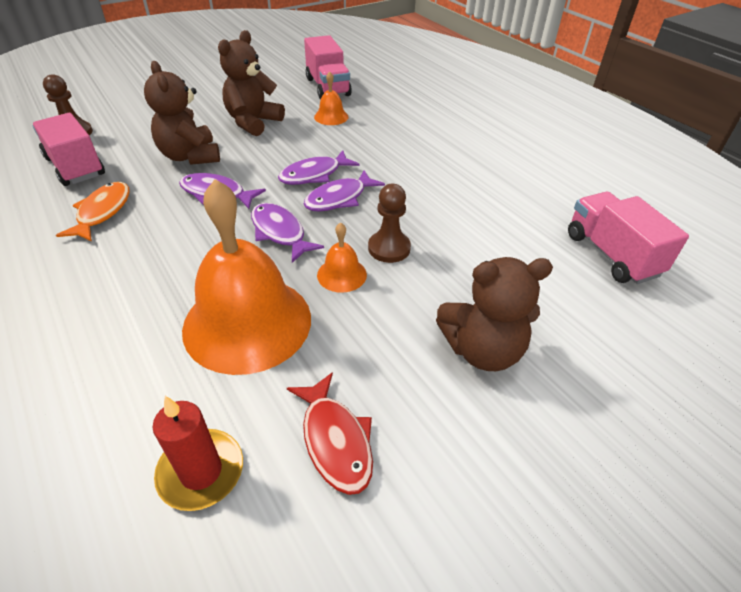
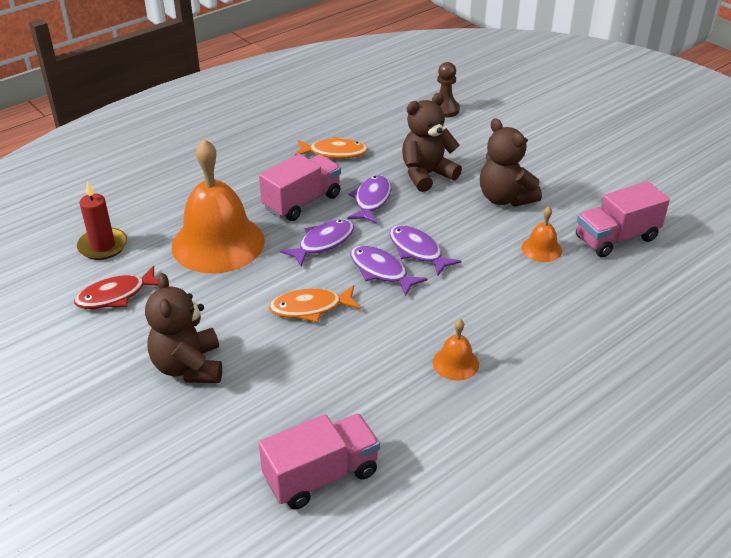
camera: 85 degrees right, 5 degrees down
(75, 167) = (392, 124): pink truck -> pink truck (302, 202)
(253, 122) = (505, 198): brown teddy bear -> brown teddy bear turned 150 degrees counterclockwise
(341, 274) = (273, 283): orange bell -> orange bell (455, 363)
(389, 248) = (310, 308): brown pawn -> orange fish

